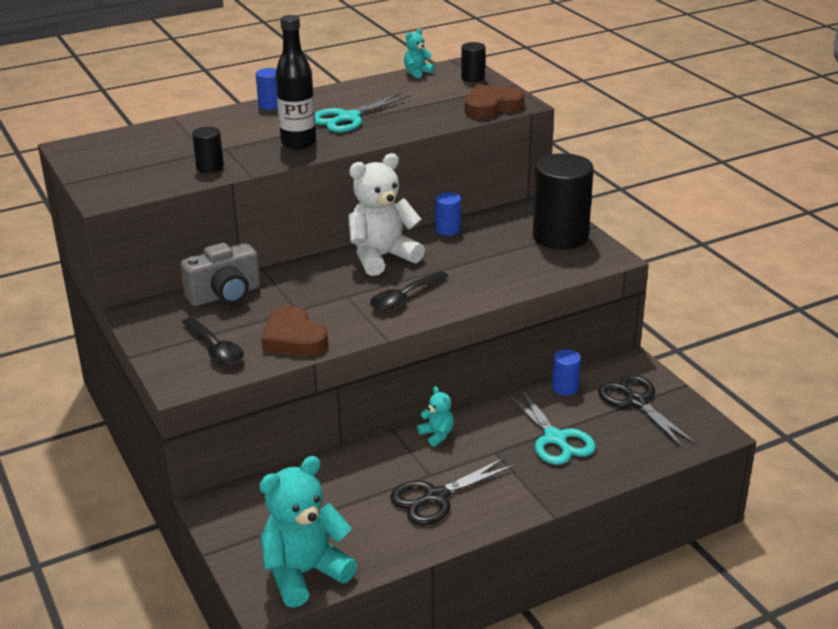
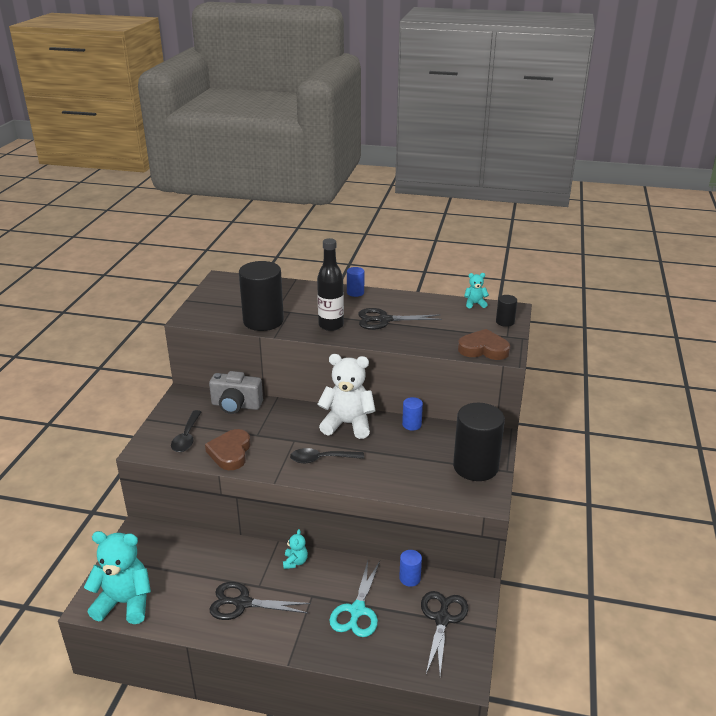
camera: 40 degrees right, 0 degrees up
(210, 167) = (263, 321): black cylinder -> black cylinder, size x2.18
(348, 118) = (384, 320): turquoise scissors -> black scissors

